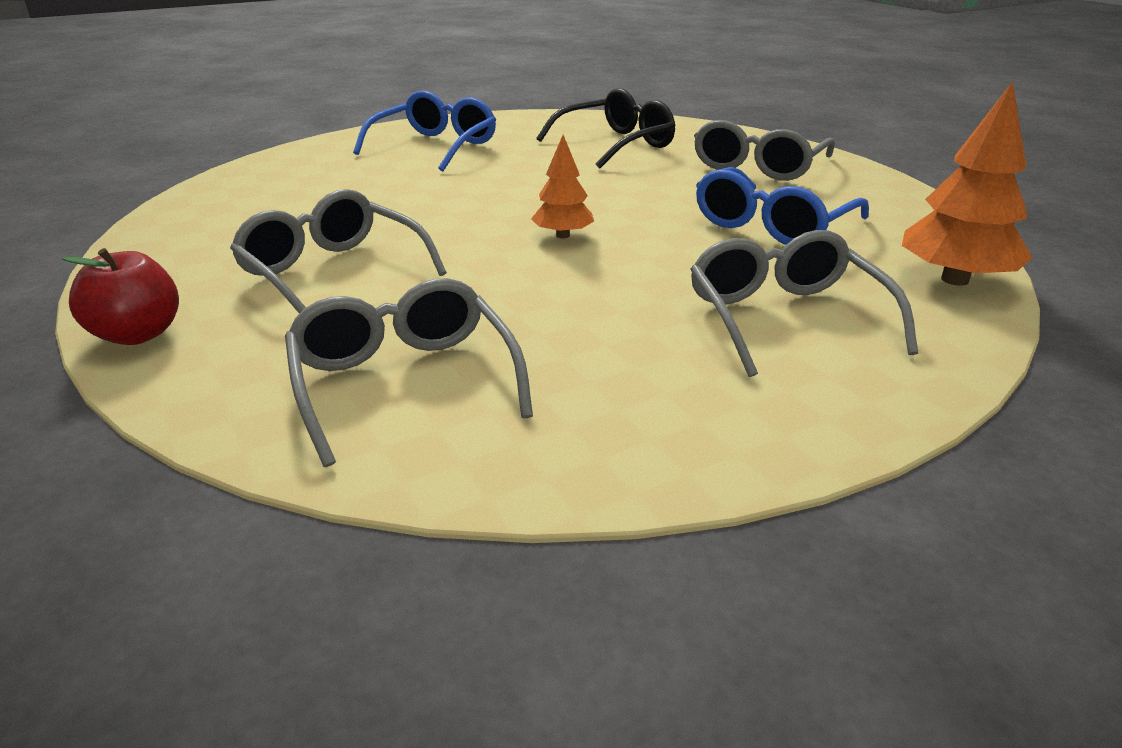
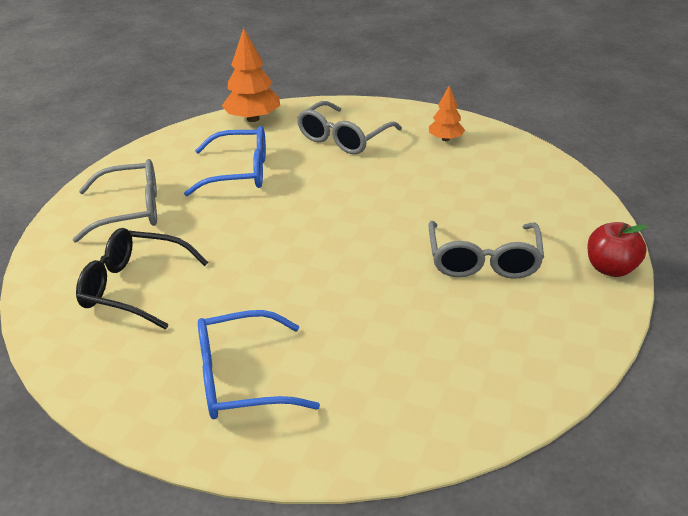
camera: 130 degrees left, 5 degrees up
(404, 382) = (514, 185): grey glasses -> none
(562, 235) = (337, 221): orange tree -> orange tree (445, 139)

